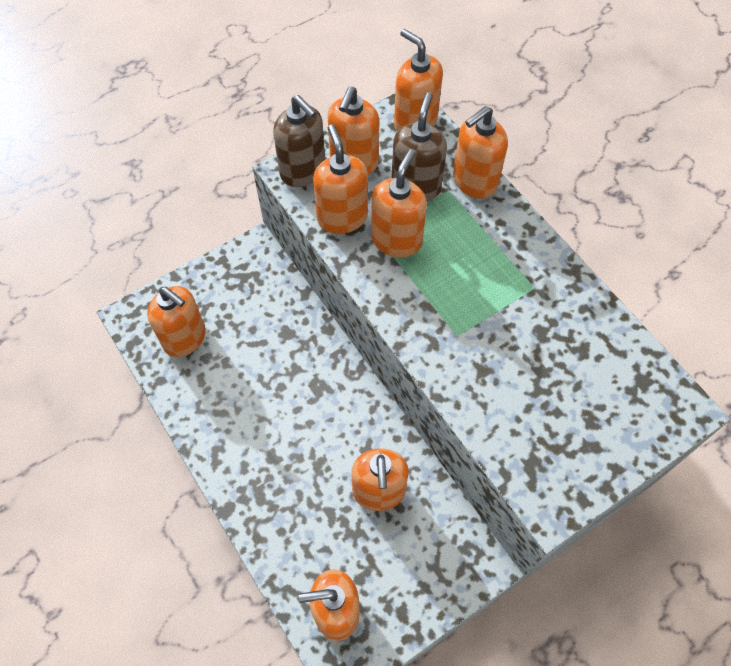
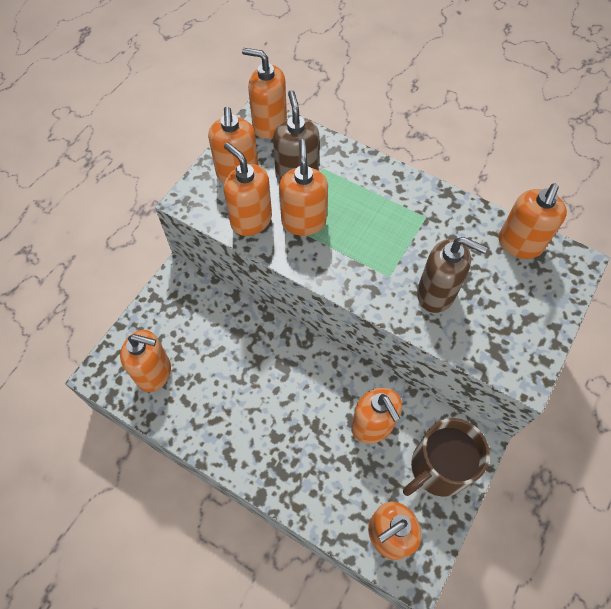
camera: 25 degrees left, 0 degrees up
(303, 171) = (200, 195): brown soap dispenser -> brown soap dispenser (436, 293)
(426, 568) = (438, 468): none -> brown mug
(474, 181) = (339, 154): orange soap dispenser -> orange soap dispenser (519, 244)

